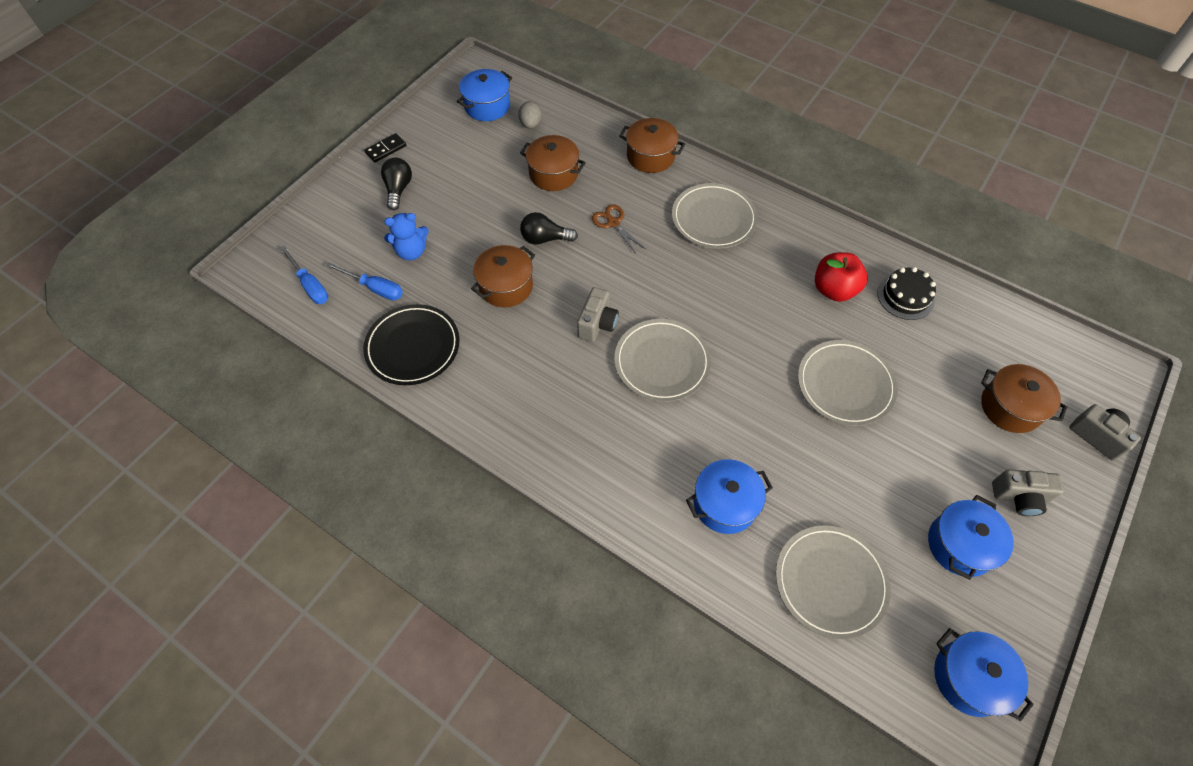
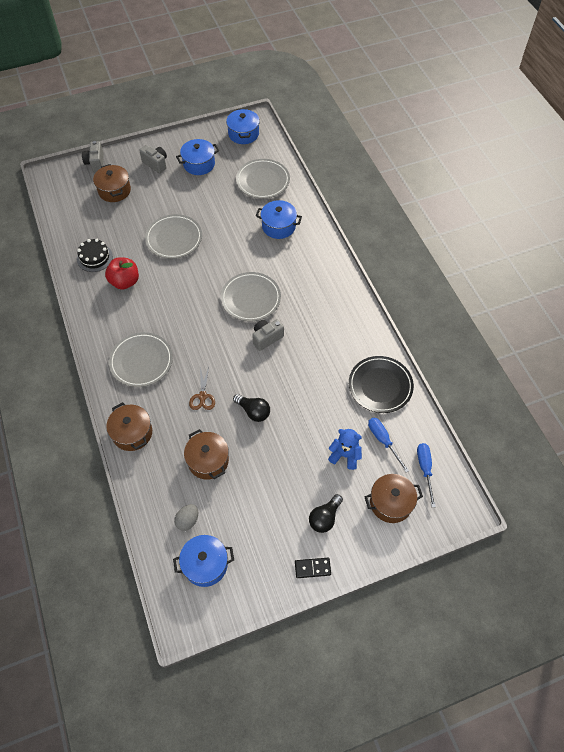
camera: 145 degrees left, 0 degrees up
(506, 286) = (301, 392): brown pot -> brown pot (391, 503)

